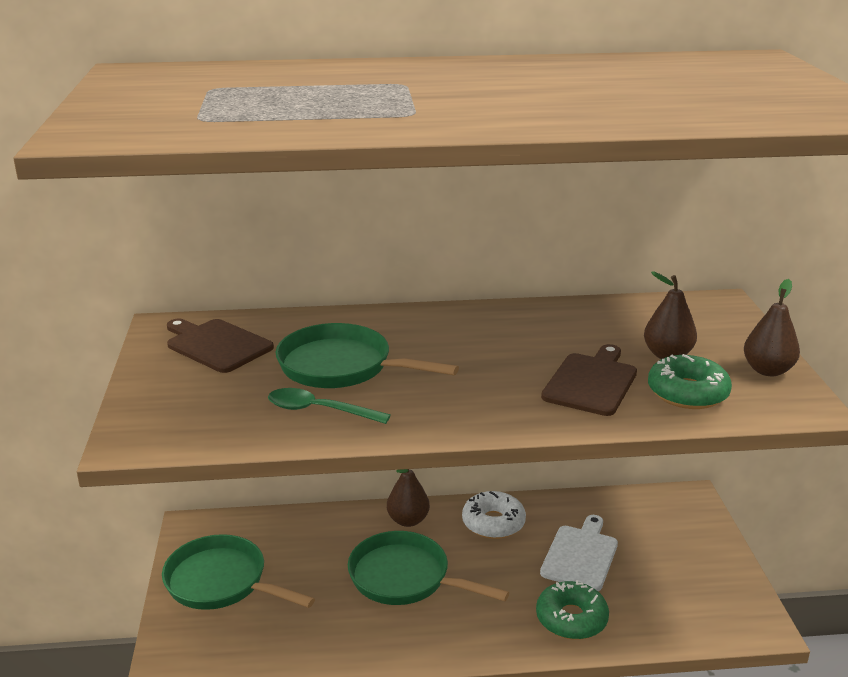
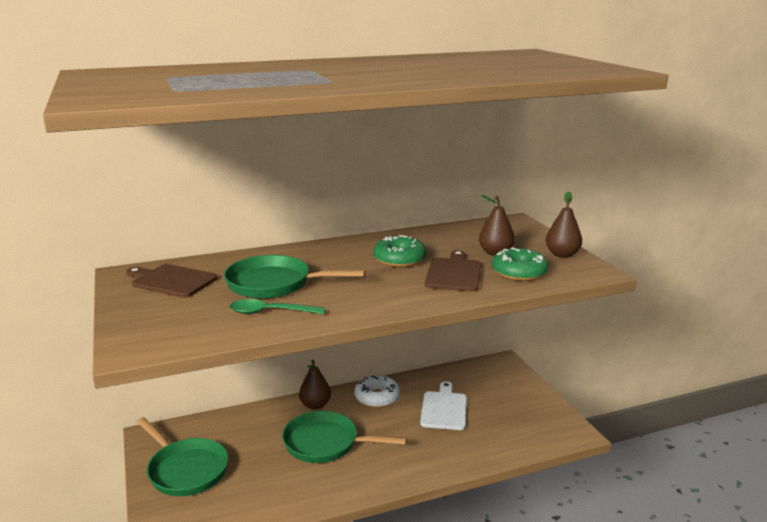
camera: 15 degrees left, 5 degrees down
(221, 582) = (185, 470): green pan -> green pan turned 150 degrees counterclockwise
(571, 619) = (452, 450): green donut -> green donut (399, 259)

